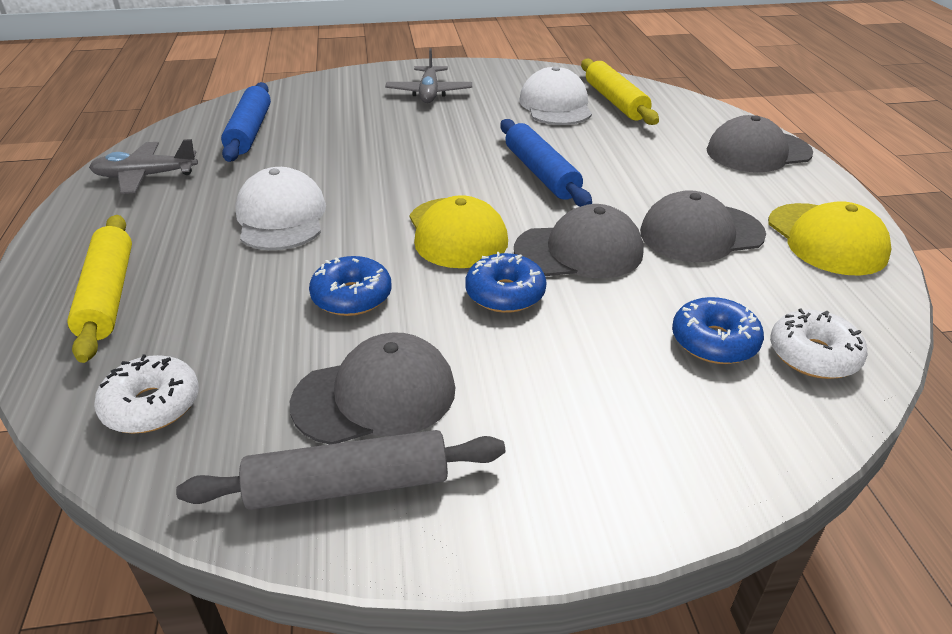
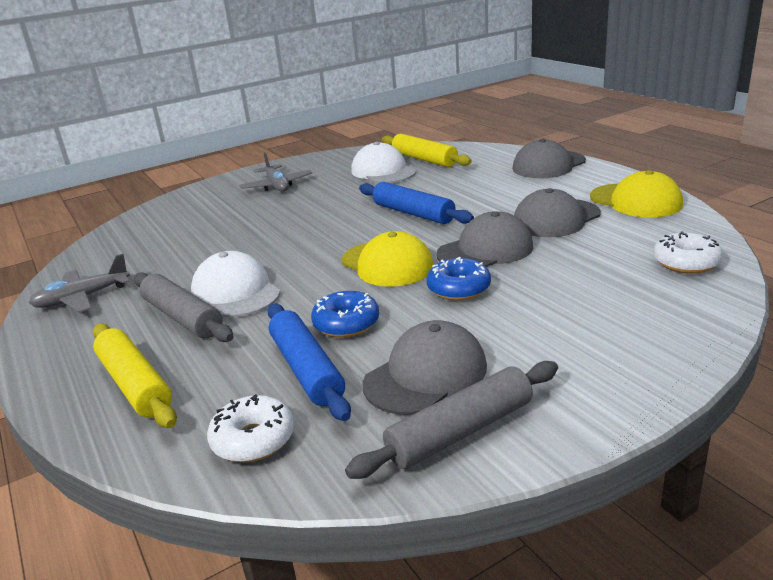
camera: 20 degrees left, 10 degrees down
(210, 231) = (183, 317): none -> grey rolling pin
(250, 131) = (148, 245): blue rolling pin -> blue rolling pin (307, 369)
(714, 341) = (621, 273): blue donut -> none

